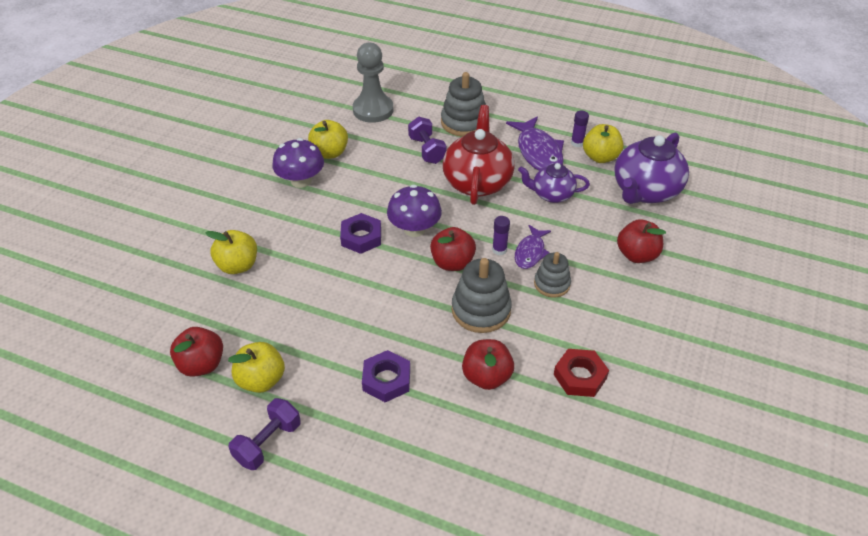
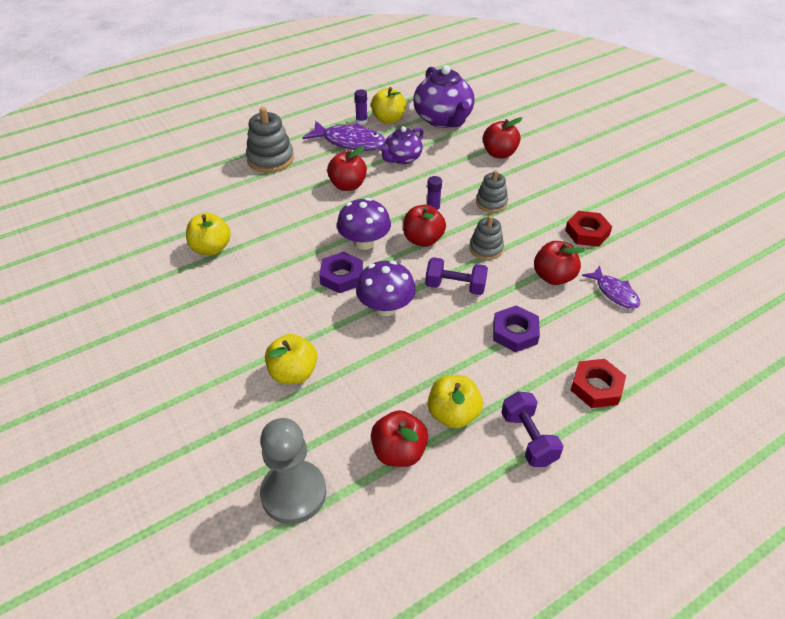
camera: 55 degrees left, 0 degrees up
(301, 180) = (226, 282): purple mushroom -> purple mushroom (386, 307)
(363, 469) = (596, 387): none -> red nut
(373, 110) = (188, 198): grey pawn -> grey pawn (293, 493)
(427, 150) = (279, 193): purple dumbbell -> purple dumbbell (455, 286)
(477, 182) = (347, 185): red teapot -> red apple
(481, 310) = (486, 248): grey stacking toy -> grey stacking toy, size x0.63
(530, 252) = (450, 197): purple fish -> purple fish (614, 292)

